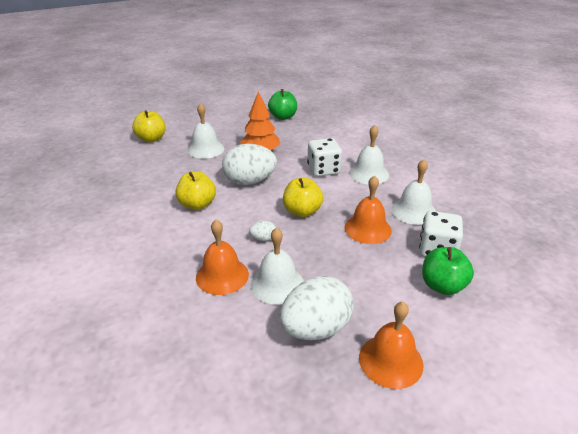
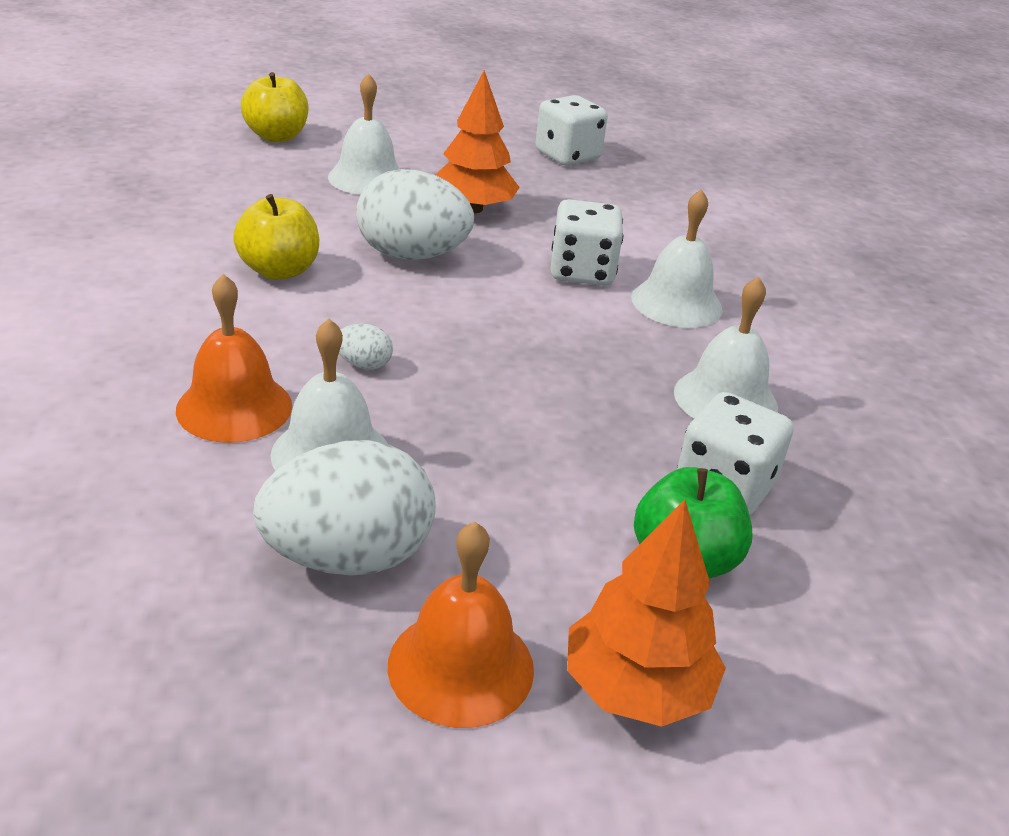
camera: 15 degrees right, 0 degrees up
(283, 117) = (567, 156): green apple -> white dice
(302, 211) = (479, 337): yellow apple -> none
(367, 229) = (596, 405): orange bell -> none
(460, 346) = (636, 688): none -> orange tree

